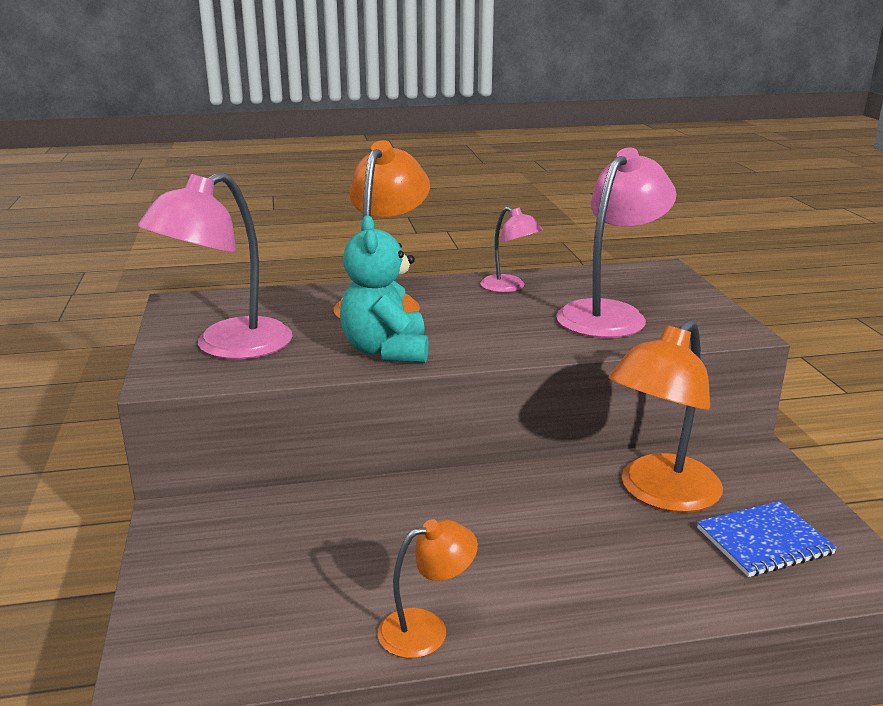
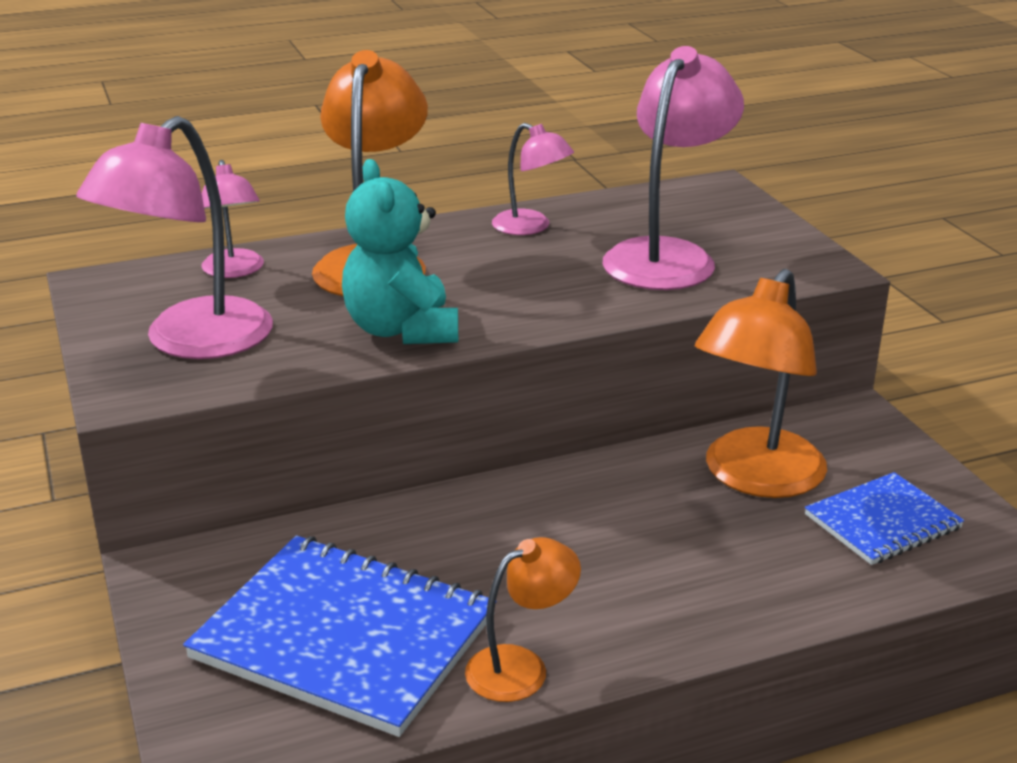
camera: 10 degrees left, 5 degrees up
(280, 302) = (234, 271): none -> pink lamp
(291, 586) = (344, 637): none -> blue notebook

